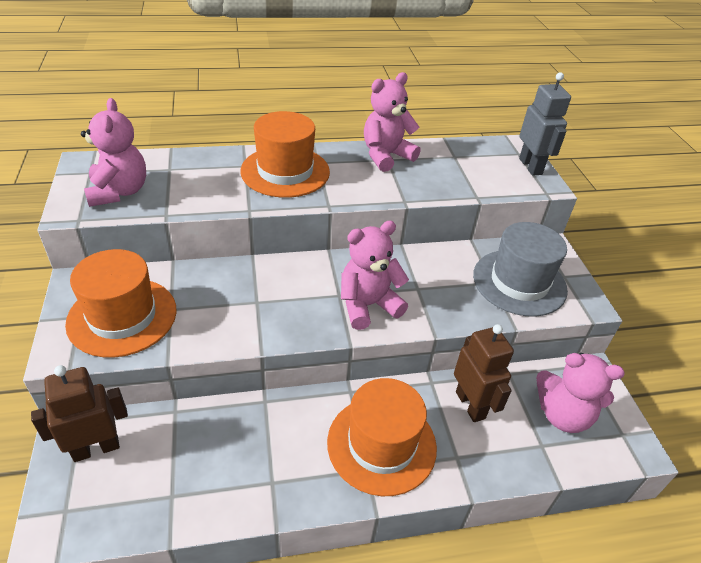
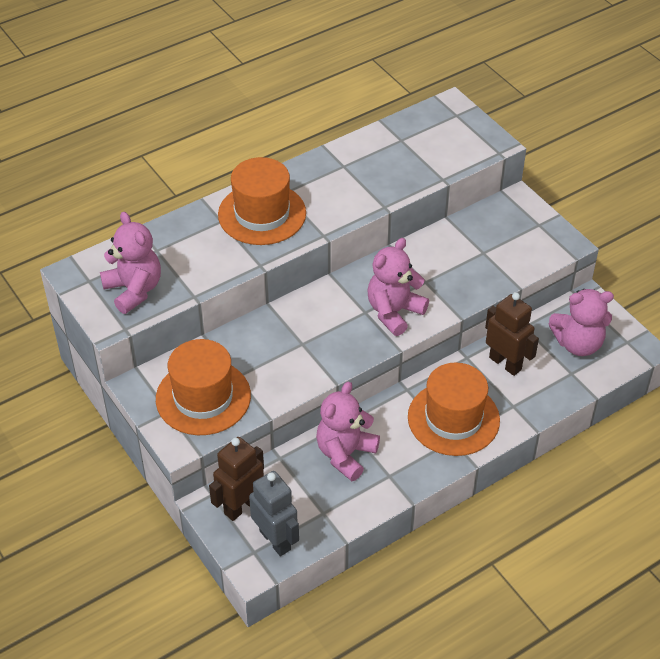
camera: 20 degrees left, 5 degrees up
(386, 156) = (340, 162): pink teddy bear -> pink teddy bear (345, 454)
(519, 282) = (505, 244): grey hat -> none
(530, 166) = (473, 127): grey robot -> grey robot (275, 540)

